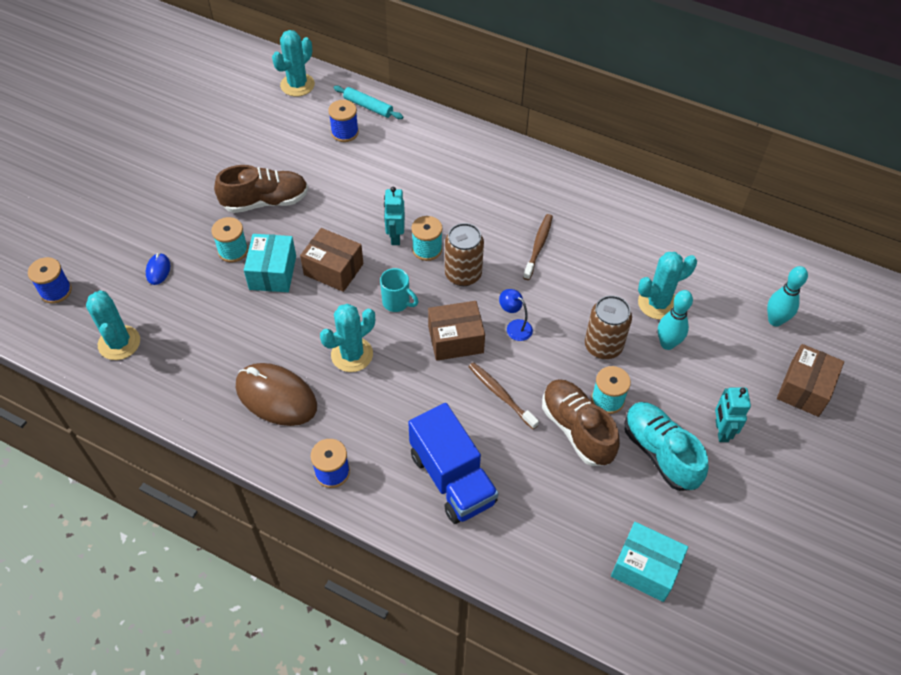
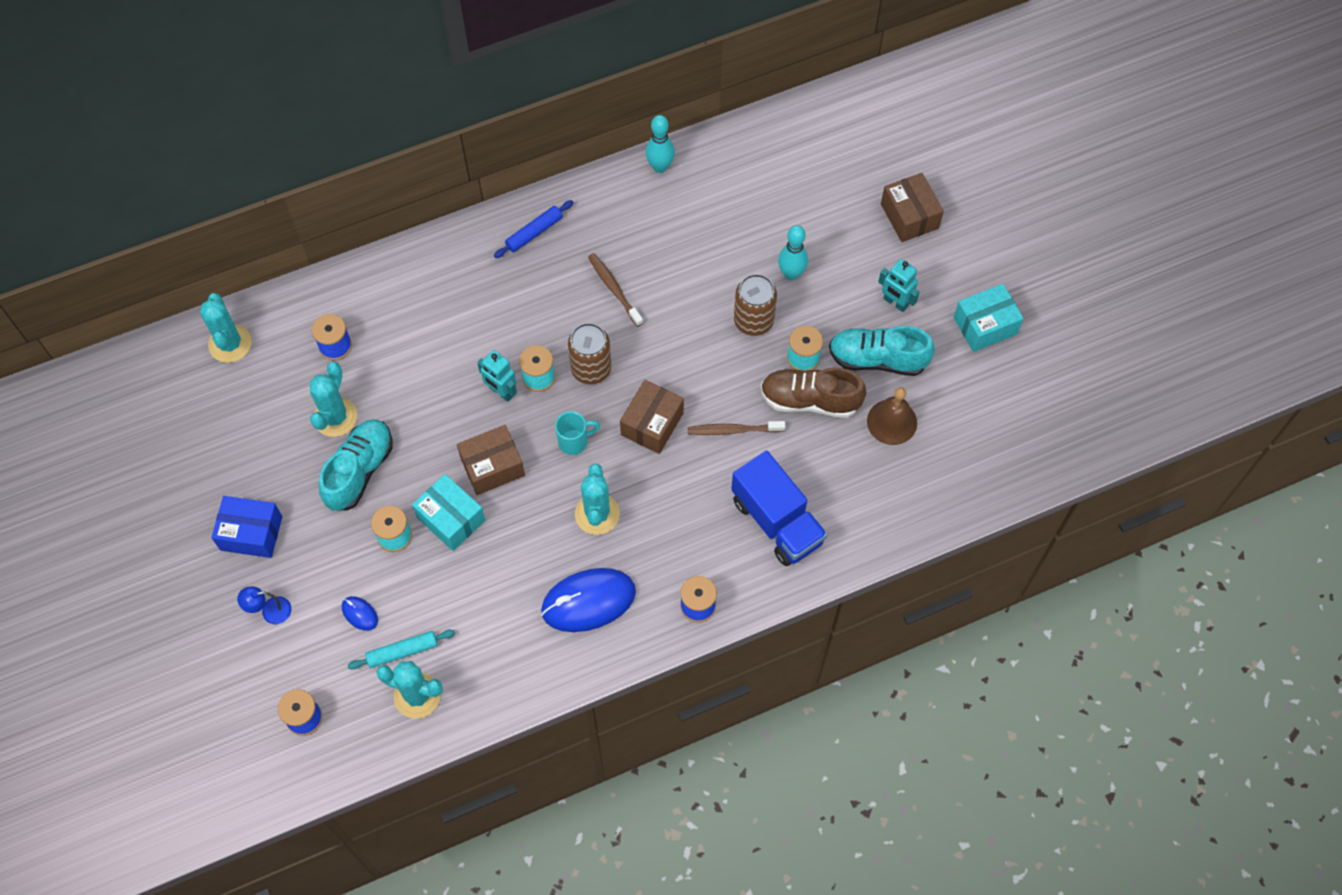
camera: 50 degrees left, 10 degrees up
(172, 178) = (251, 533): none -> blue box
(265, 201) = (359, 471): brown shoe -> turquoise shoe
(276, 397) = (588, 601): brown mouse -> blue mouse
(368, 106) = (320, 303): turquoise rolling pin -> turquoise rolling pin (402, 651)
(452, 478) = (777, 521): blue truck -> blue truck turned 45 degrees clockwise
(515, 327) = (678, 370): blue lamp -> blue lamp (270, 611)
(533, 175) = (534, 232): none -> blue rolling pin
(617, 502) = (892, 422): none -> brown bell
(645, 568) = (956, 445): turquoise box -> turquoise box (985, 326)
(658, 303) = (749, 249): turquoise cactus -> turquoise cactus (335, 417)
(775, 320) = (837, 181): turquoise bowling pin -> turquoise bowling pin (660, 167)

